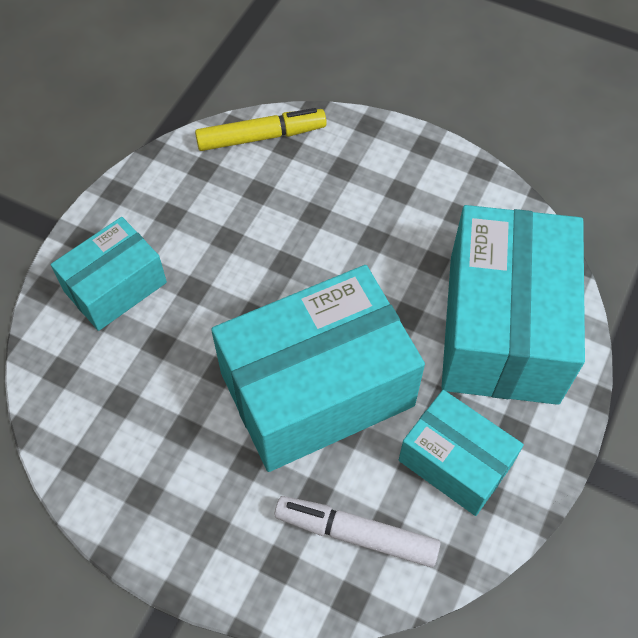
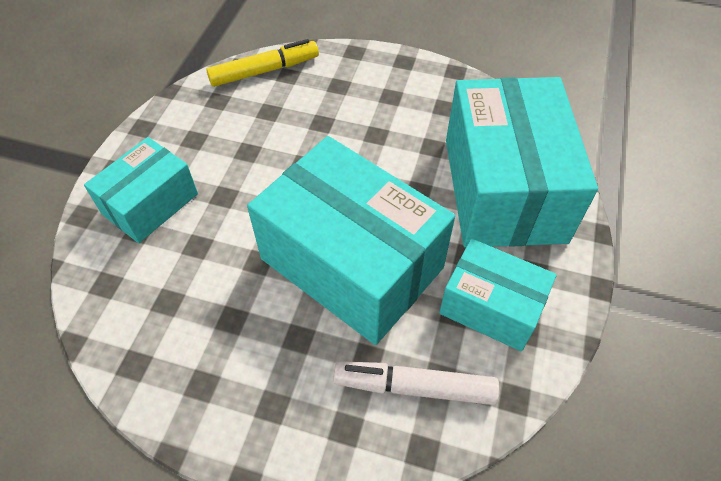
camera: 10 degrees left, 5 degrees down
(317, 389) = (351, 263): turquoise box -> turquoise box turned 75 degrees clockwise

